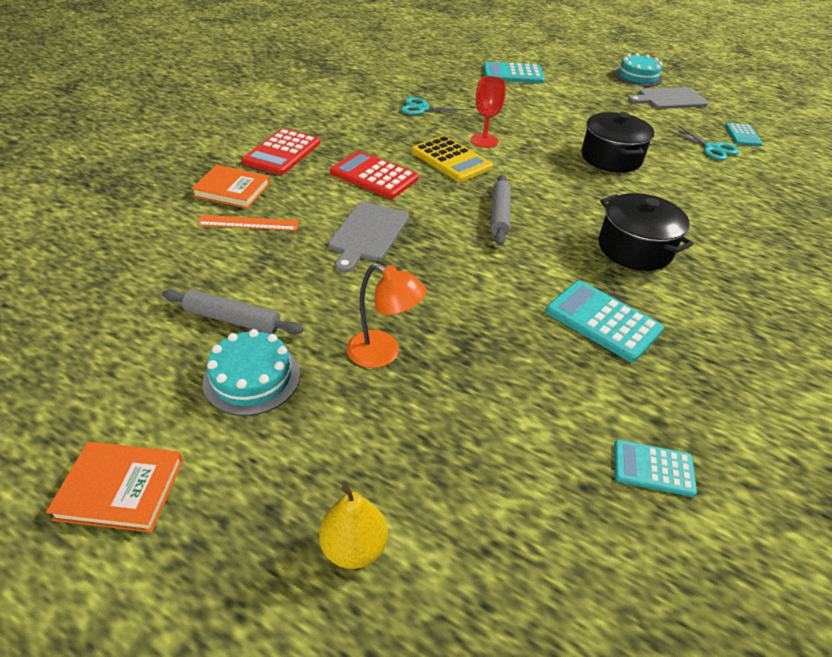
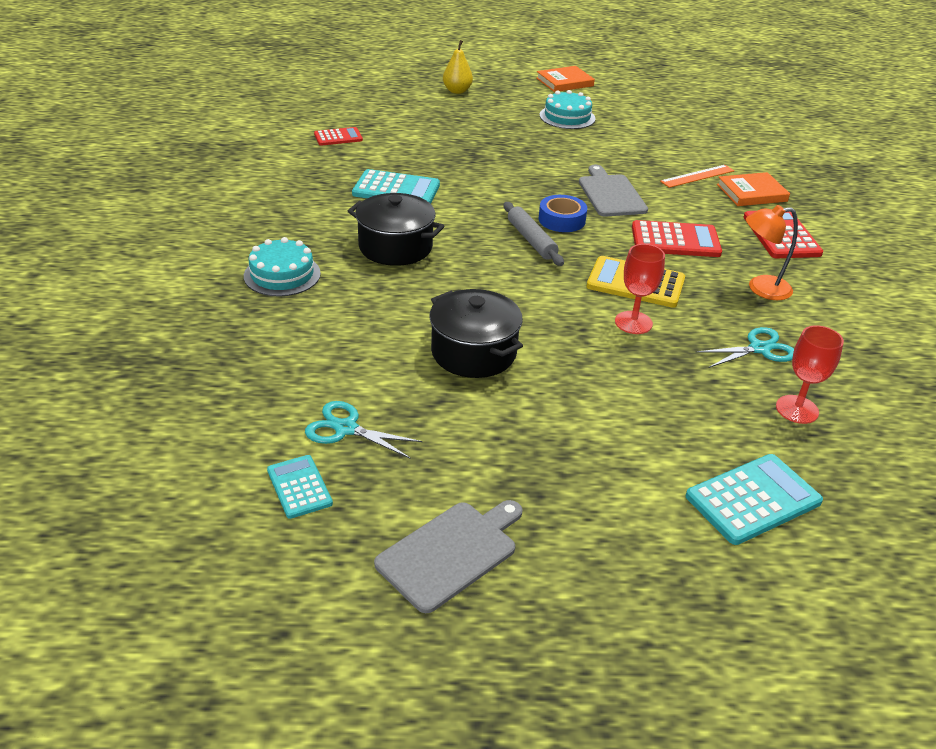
camera: 150 degrees right, 5 degrees down
(233, 319) = (614, 132): grey rolling pin -> none
(383, 353) = (515, 140): orange lamp -> orange lamp (760, 288)
(444, 86) = (797, 409): none -> red goblet
(450, 224) = (561, 220): none -> blue tape
(638, 76) = (546, 620): turquoise cake -> turquoise cake (282, 275)
(653, 468) = (338, 137): turquoise calculator -> red calculator

